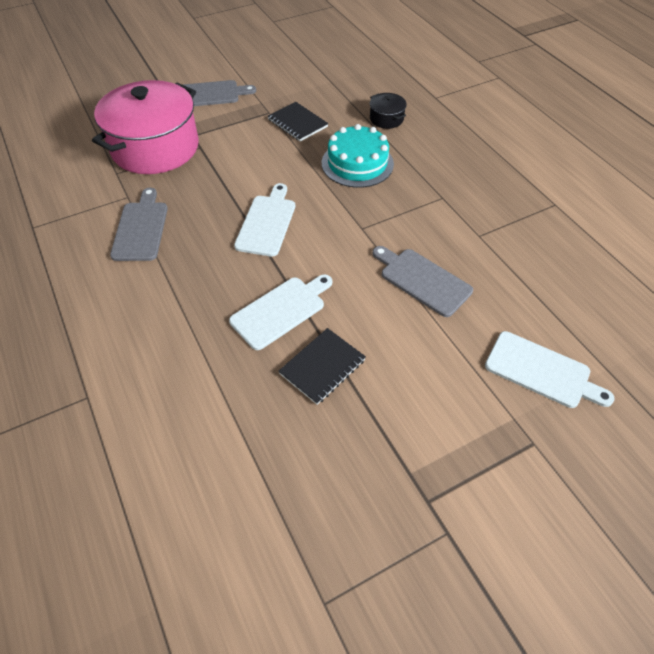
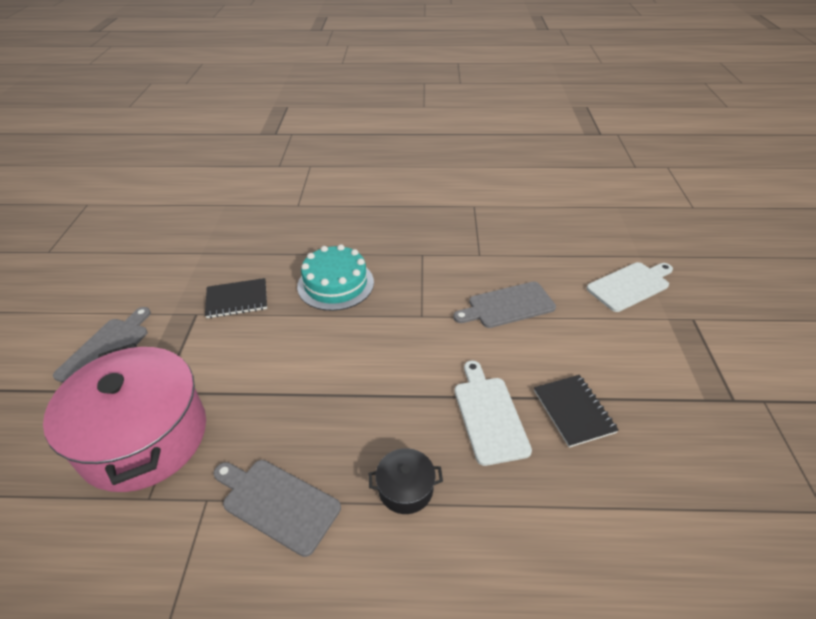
camera: 60 degrees left, 10 degrees down
(267, 223) = (362, 380): white cutting board -> none
(386, 119) = (294, 242): black pot -> black pot (405, 489)

